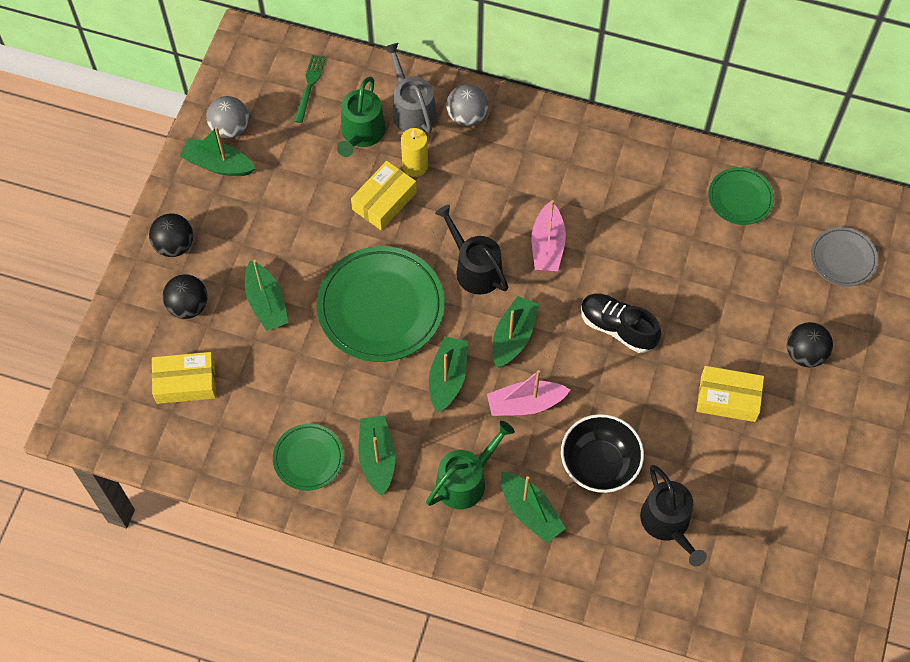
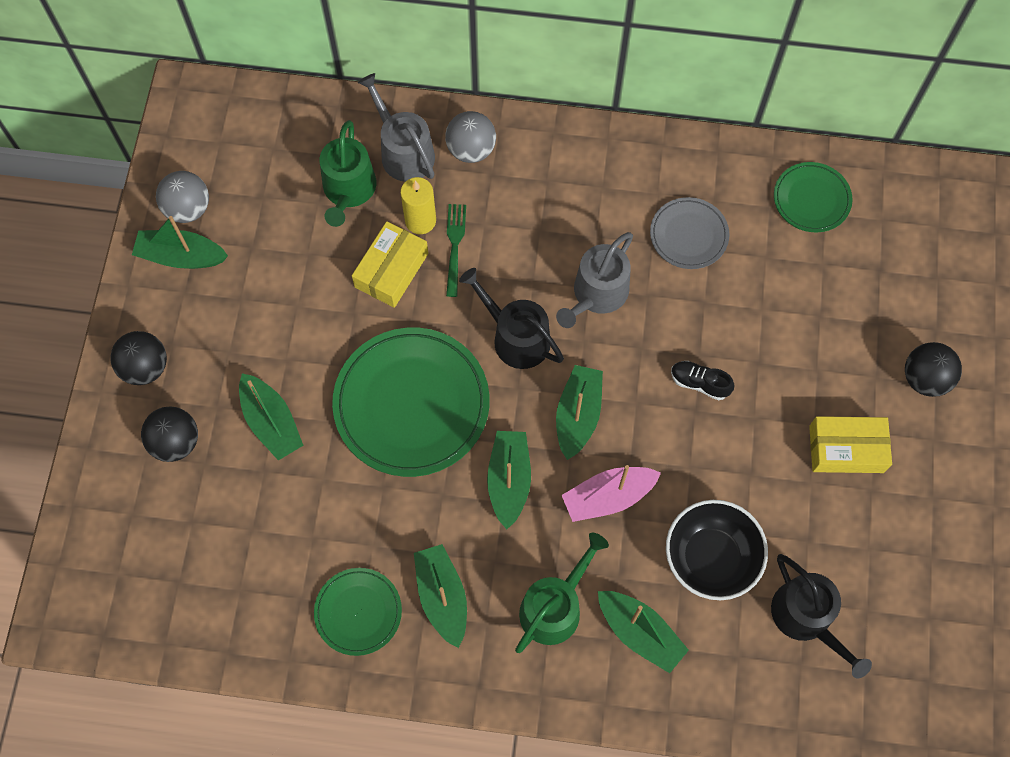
camera: 10 degrees left, 5 degrees up
(185, 382) = (190, 540): yellow box -> none
(309, 86) = (275, 141): green fork -> green fork (454, 246)
(547, 245) = (597, 294): pink boat -> grey watering can
(617, 328) = (699, 383): black shoe -> black shoe, size x0.61
(843, 258) = (945, 254): grey plate -> grey plate (688, 235)

